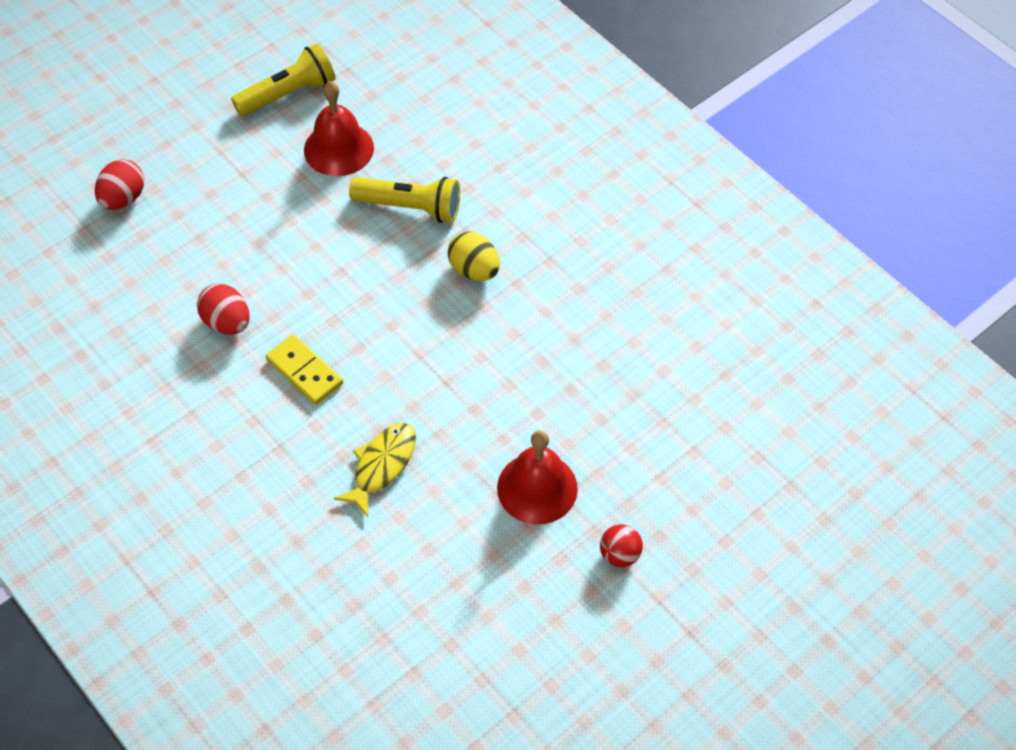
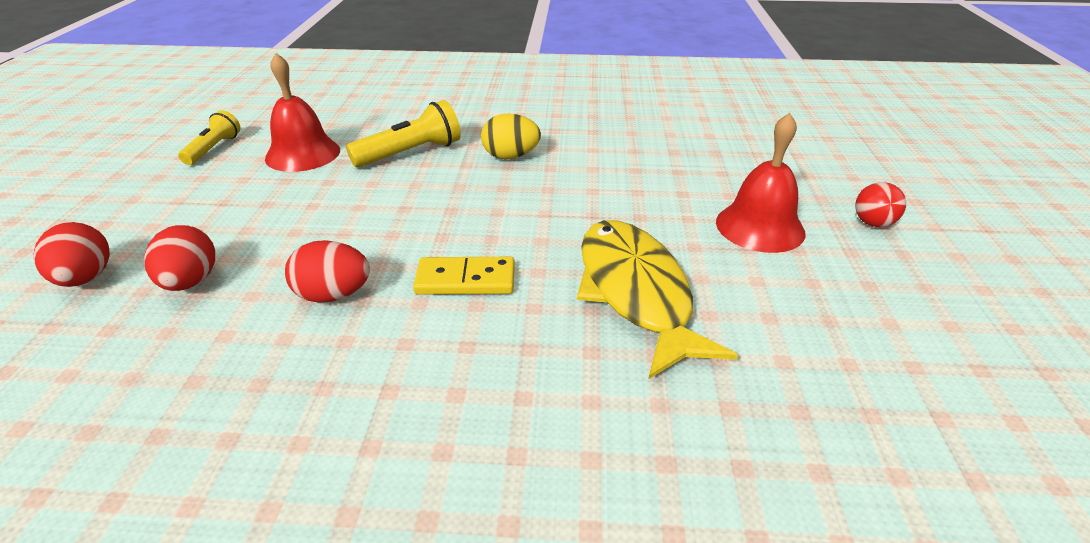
camera: 45 degrees left, 20 degrees down
(169, 247) = (190, 282): none -> red egg
(288, 93) = (213, 149): yellow flashlight -> yellow flashlight, size x0.65
(382, 466) = (635, 292): yellow fish -> yellow fish, size x1.66

